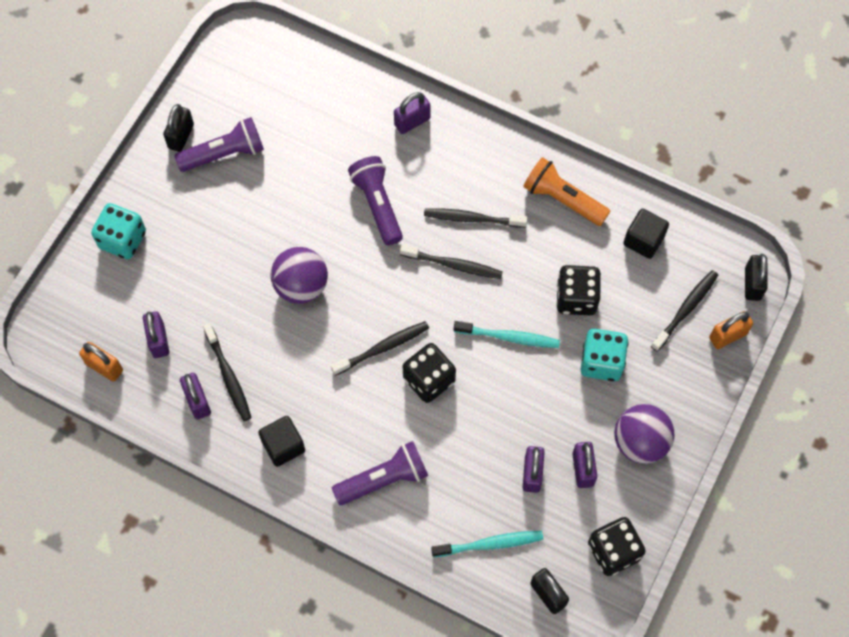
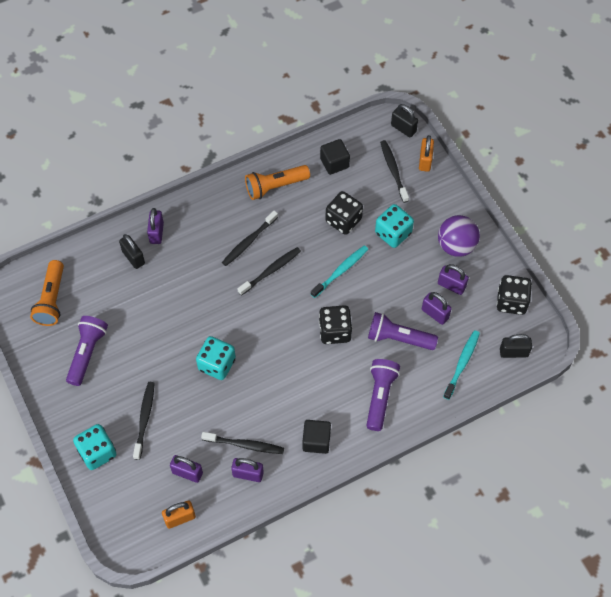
camera: 55 degrees left, 5 degrees down
(181, 136) = (52, 371): black padlock -> black padlock (133, 257)
(260, 79) = (52, 299): none -> orange flashlight
(301, 286) = (217, 364): purple ball -> turquoise dice
(377, 205) = (197, 287): purple flashlight -> purple flashlight (398, 338)
(383, 348) = (294, 344): black toothbrush -> black toothbrush (144, 419)

